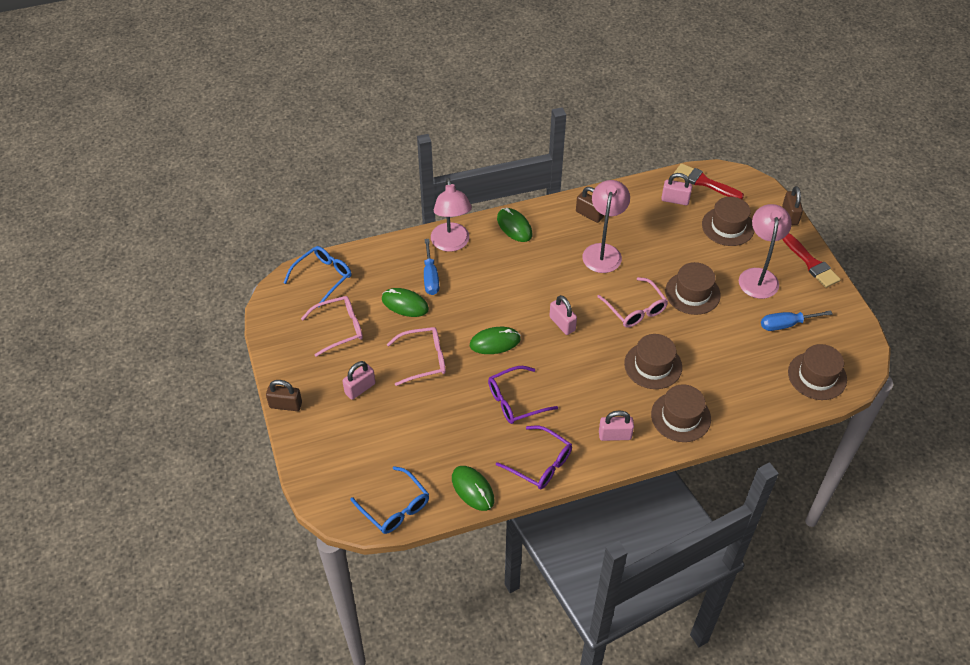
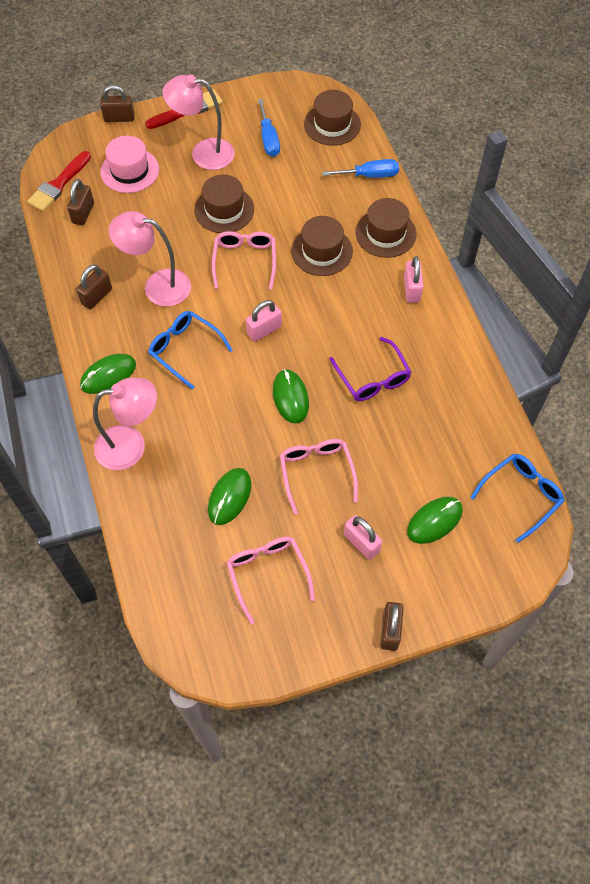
camera: 90 degrees left, 10 degrees up
(323, 277) = (179, 602): blue glasses -> blue glasses (185, 350)
(430, 277) = (186, 469): blue screwdriver -> blue screwdriver (370, 175)
(472, 489) = (489, 419): green mouse -> green mouse (434, 521)
(540, 463) = (452, 356): purple glasses -> none
(635, 309) = (245, 261): pink glasses -> pink glasses turned 60 degrees counterclockwise
(675, 200) = (83, 213): pink padlock -> brown padlock
(728, 226) = (130, 170): brown hat -> pink hat

